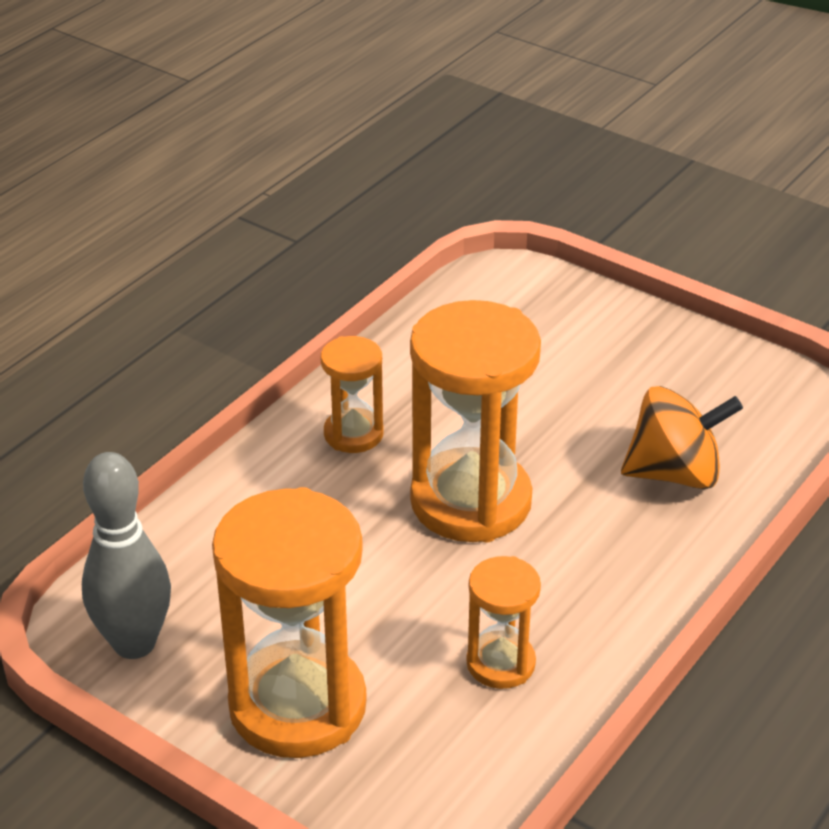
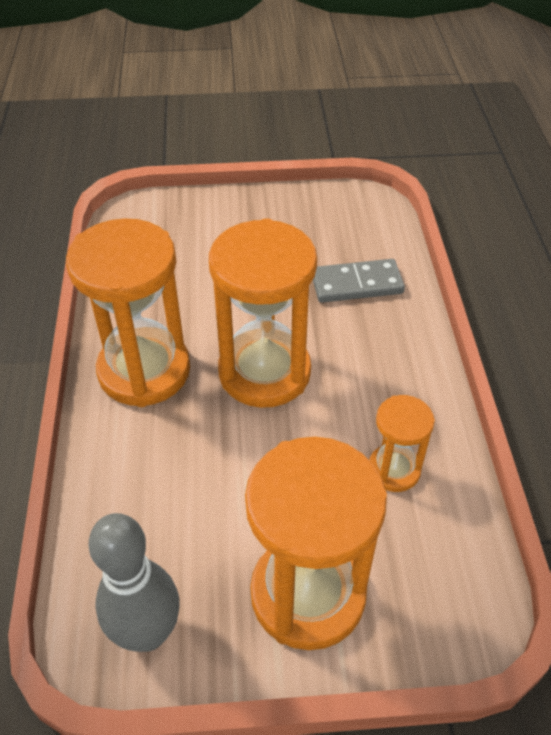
camera: 40 degrees left, 10 degrees up
(353, 434) = (144, 371): orange hourglass -> orange hourglass, size x1.94
(675, 473) = (356, 284): orange spinning top -> grey domino

